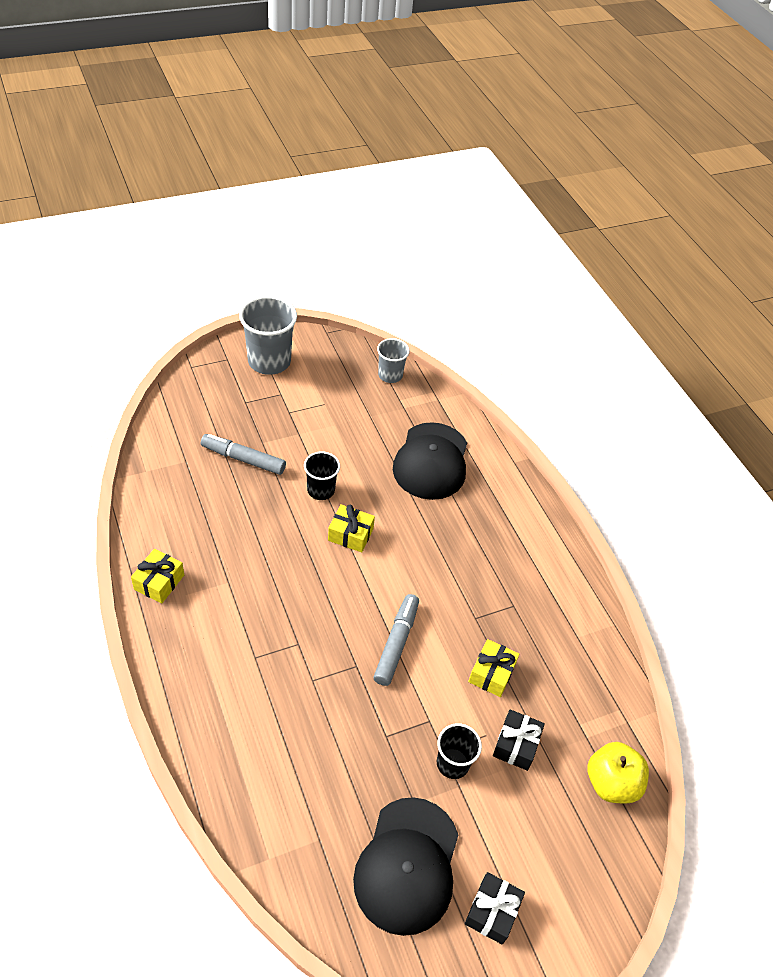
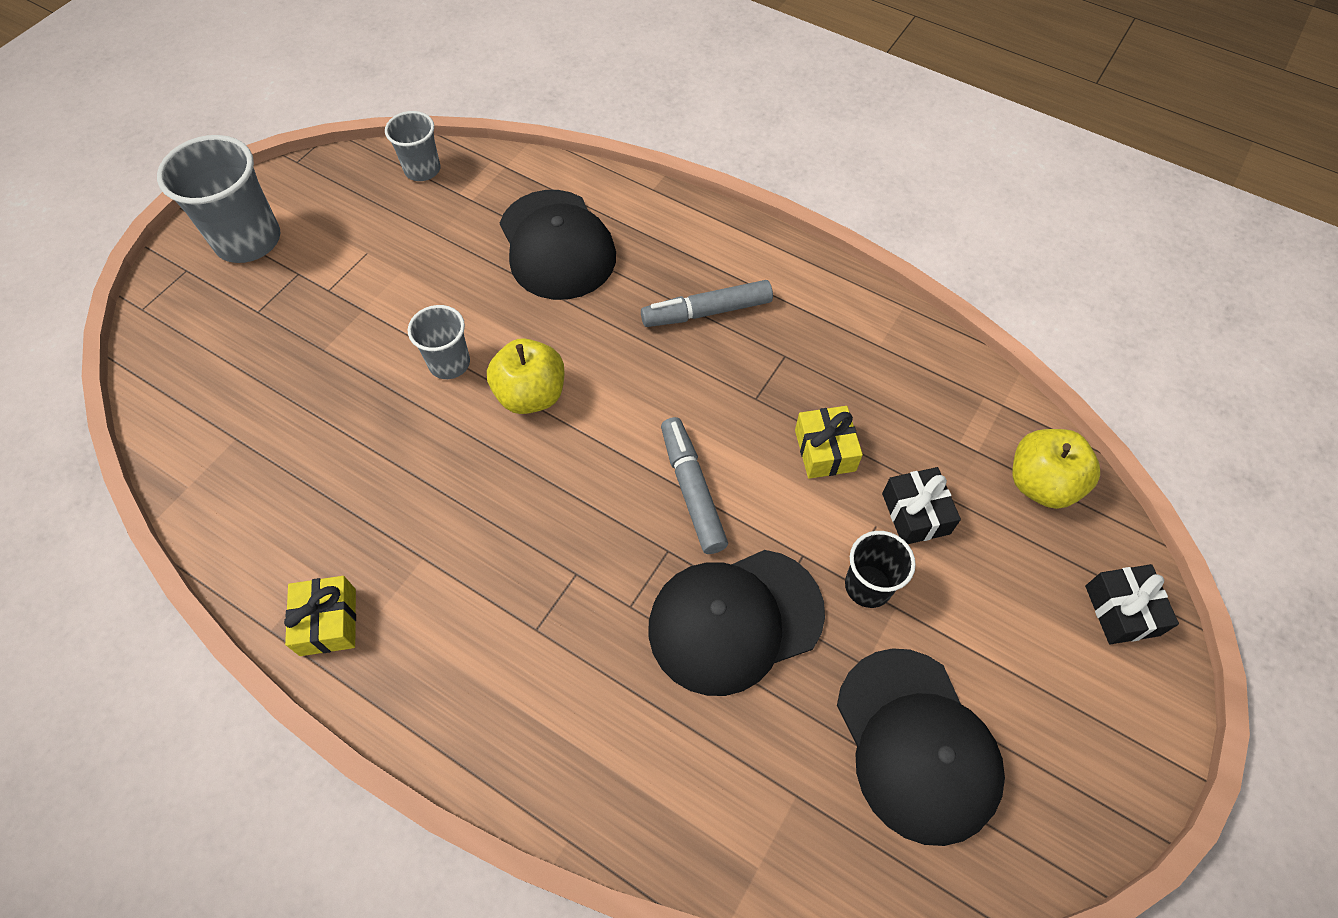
camera: 30 degrees left, 10 degrees up
(243, 459) = (315, 386): grey marker -> grey marker (707, 312)
(321, 490) = (449, 363): black cup -> grey cup
(350, 534) = (531, 394): yellow gift -> yellow apple
(362, 727) = (735, 620): none -> black cap
(492, 911) = (1045, 724): black gift -> black gift (1121, 610)

